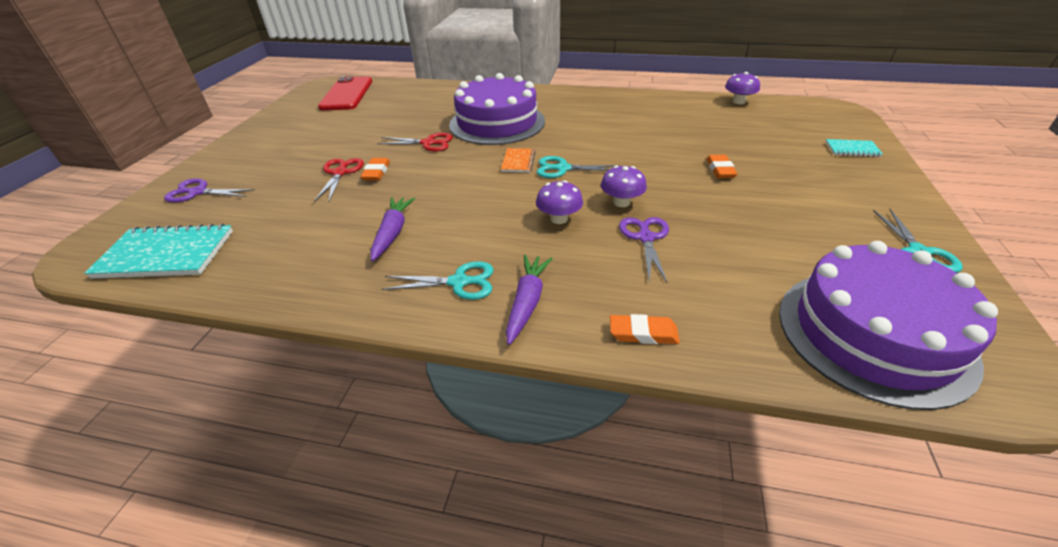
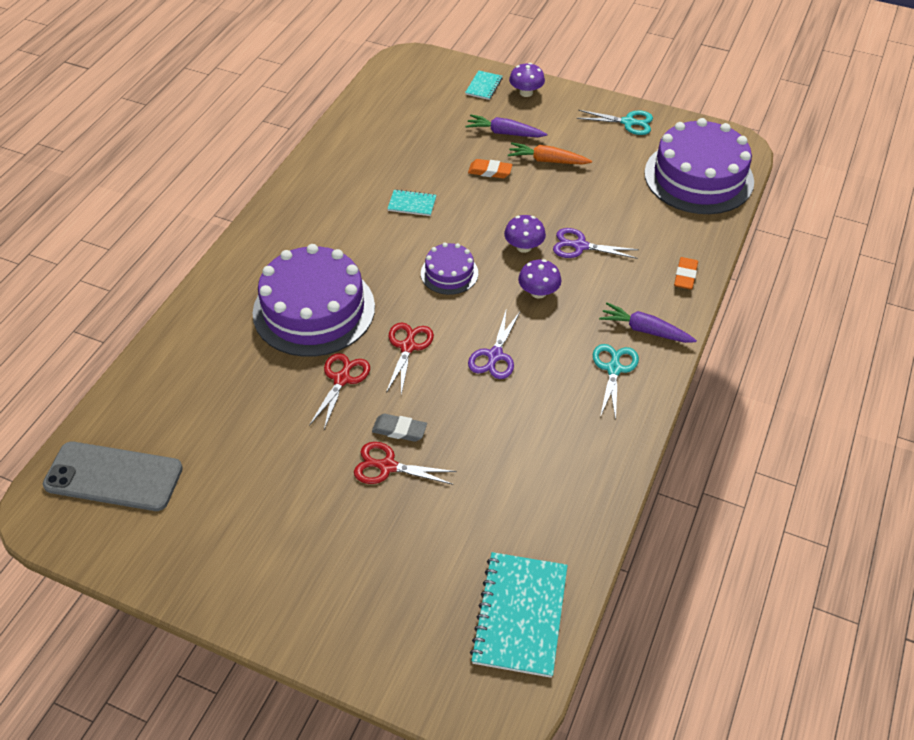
camera: 80 degrees left, 10 degrees up
(197, 192) = (383, 620): purple scissors -> purple scissors (494, 356)
(347, 94) = (114, 476): red phone -> grey phone
(376, 172) = (399, 430): orange eraser -> grey eraser
(392, 233) = (530, 414): purple carrot -> purple carrot (504, 133)
(467, 163) = (408, 346): none -> red scissors
(518, 161) = (421, 304): orange notebook -> none
(562, 168) = (449, 273): turquoise scissors -> purple cake
(641, 140) = (412, 204): none -> turquoise notebook
(738, 101) = (355, 111): purple mushroom -> purple mushroom (526, 92)
(772, 200) = (547, 161): none -> orange carrot

